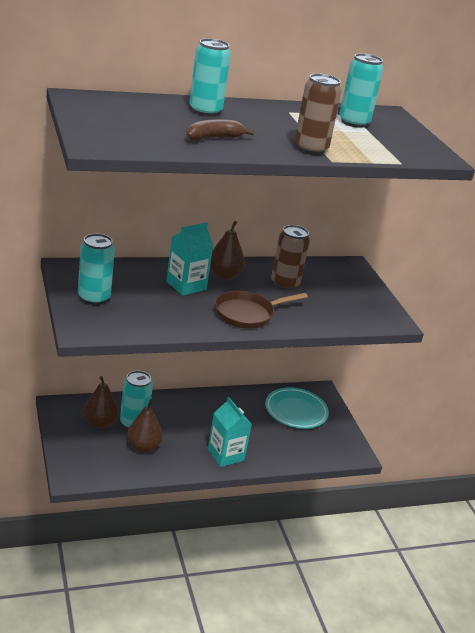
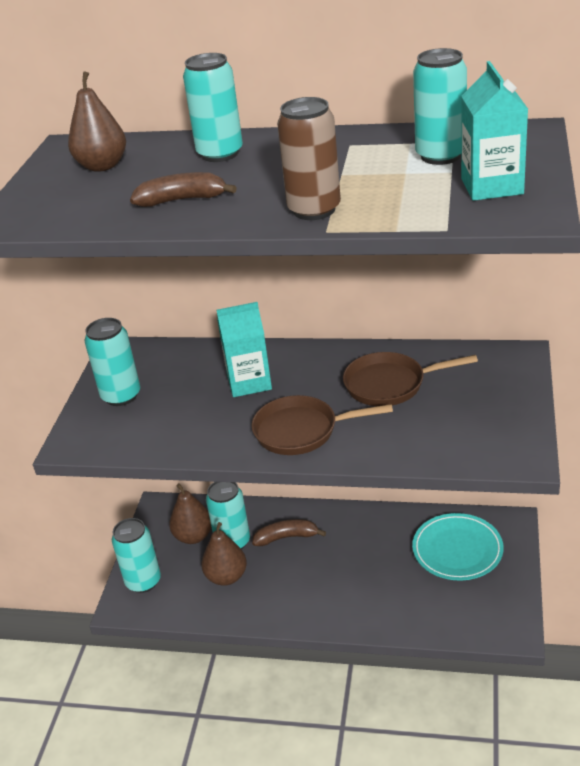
camera: 35 degrees right, 5 degrees up
(78, 458) = (143, 581): none -> turquoise can
(173, 415) = (287, 537): none -> brown banana
(224, 275) = (311, 368): brown pear -> brown pear (102, 166)
(225, 455) = (324, 604): turquoise carton -> turquoise carton (492, 186)
(285, 284) = (390, 384): brown can -> brown pan

